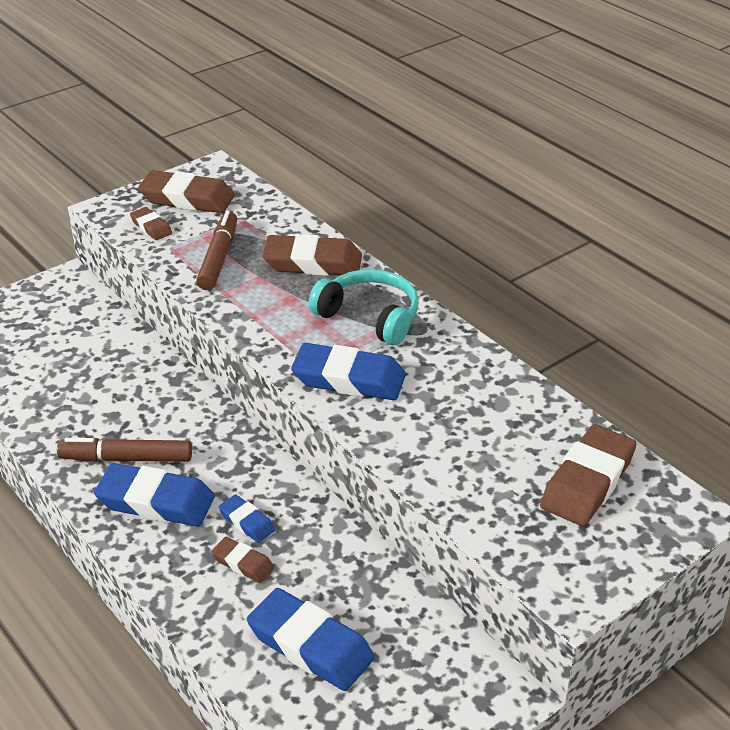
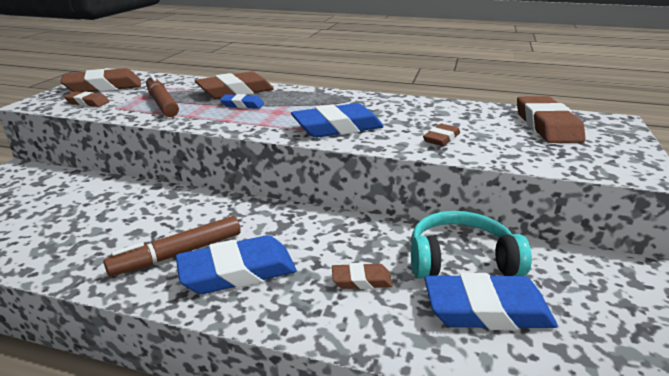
camera: 35 degrees left, 10 degrees down
(247, 522) = (330, 253): blue eraser -> blue eraser (242, 105)
(370, 317) = (307, 102): turquoise headphones -> turquoise headphones (461, 259)
(433, 446) = (441, 139): none -> brown eraser

